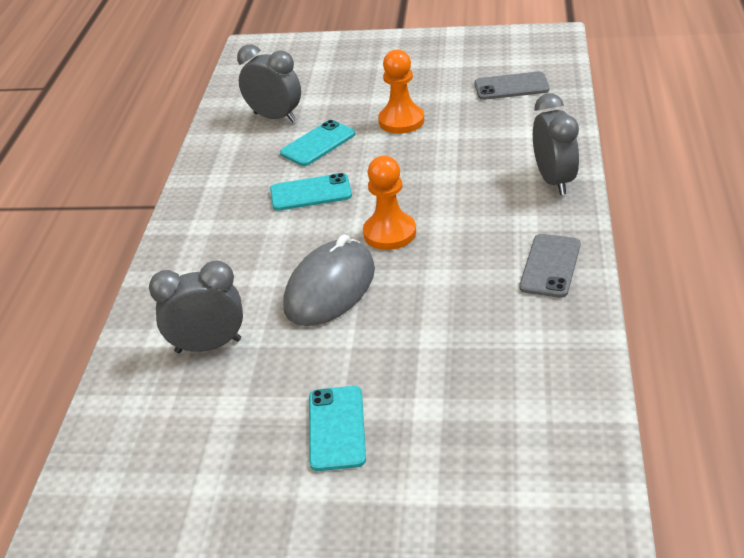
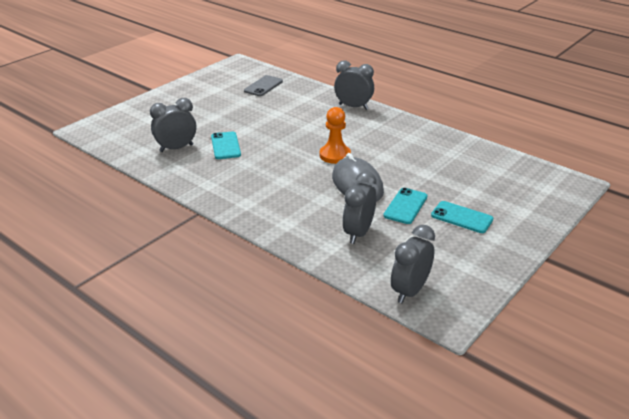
camera: 60 degrees left, 5 degrees down
(106, 453) = (410, 291): none -> grey clock
(310, 193) = (268, 163): turquoise phone -> turquoise phone (405, 206)
(401, 121) = (244, 119): orange pawn -> none
(550, 266) = (412, 131): grey phone -> none

